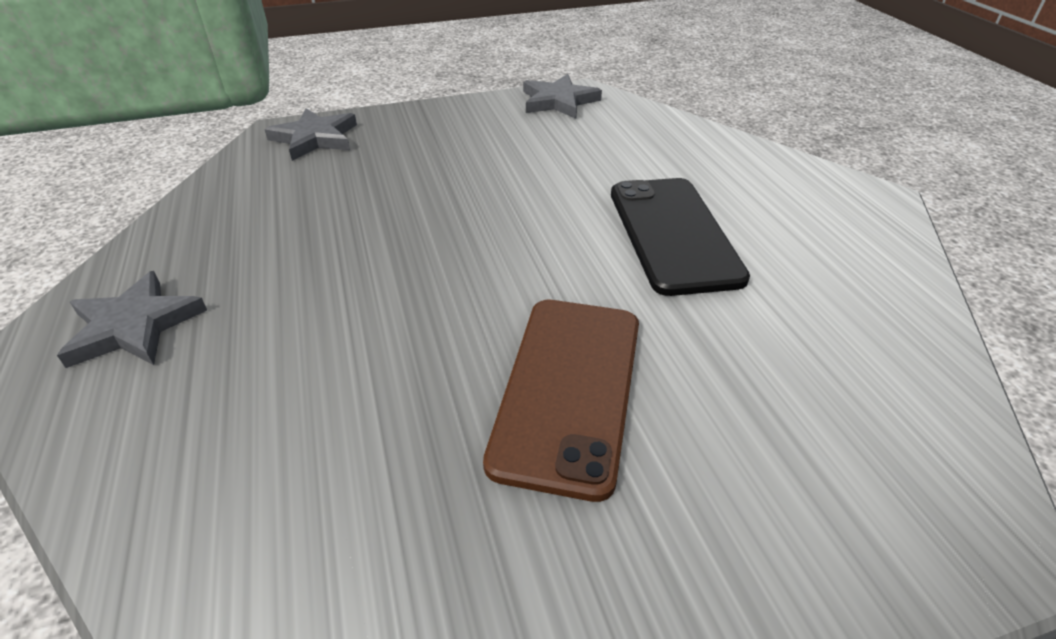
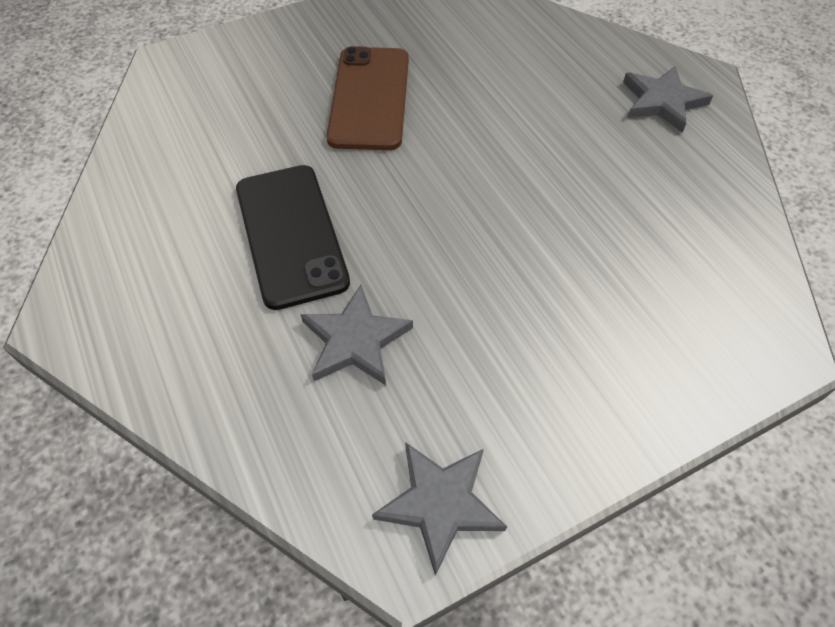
camera: 170 degrees right, 15 degrees up
(315, 138) = (725, 340): grey star -> grey star (355, 340)

